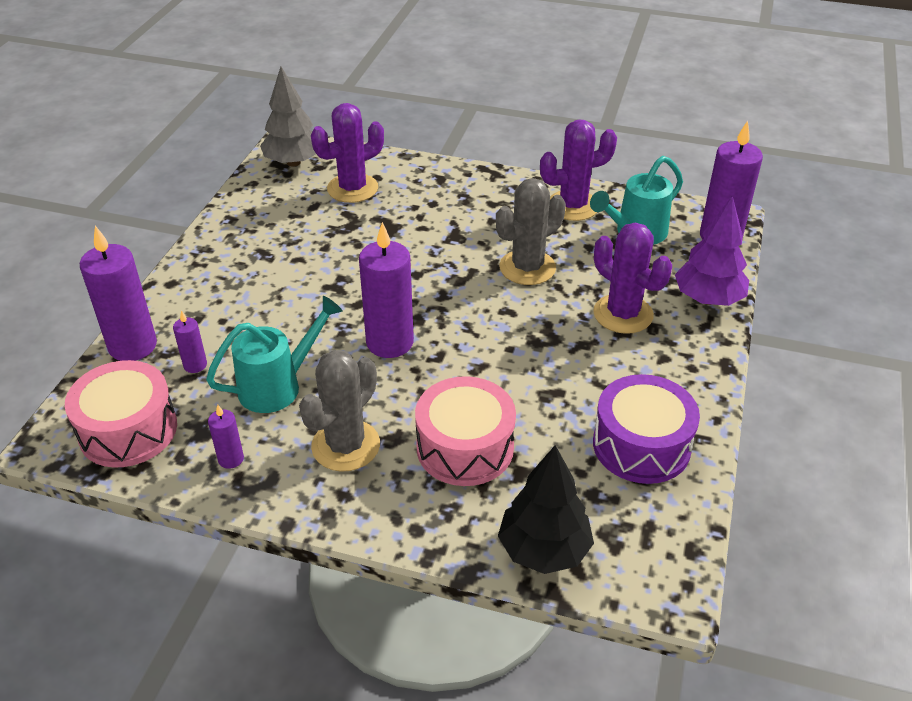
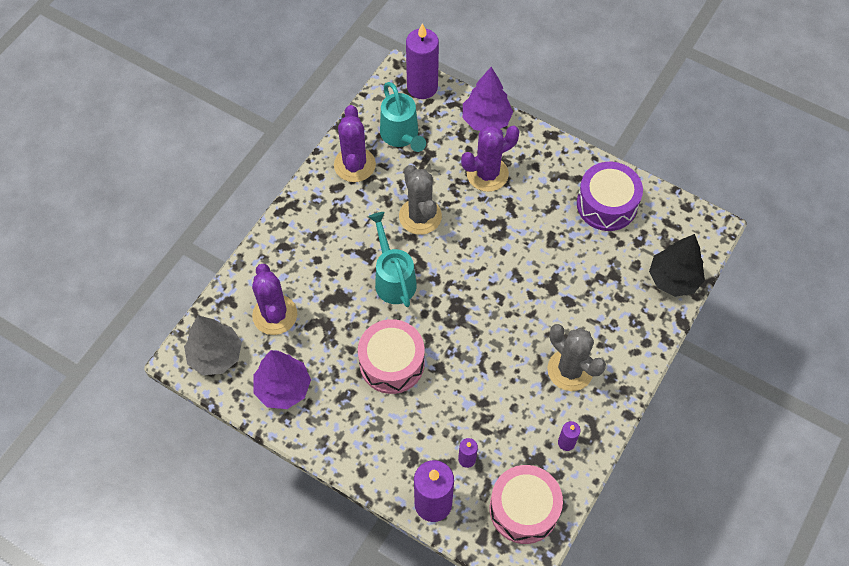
camera: 75 degrees left, 20 degrees up
(265, 210) = (283, 388): none -> purple tree
(278, 386) = (503, 404): turquoise watering can -> turquoise watering can (393, 279)
(390, 342) = (477, 324): purple candle -> none
(465, 447) = (587, 300): pink drum -> pink drum (392, 363)

